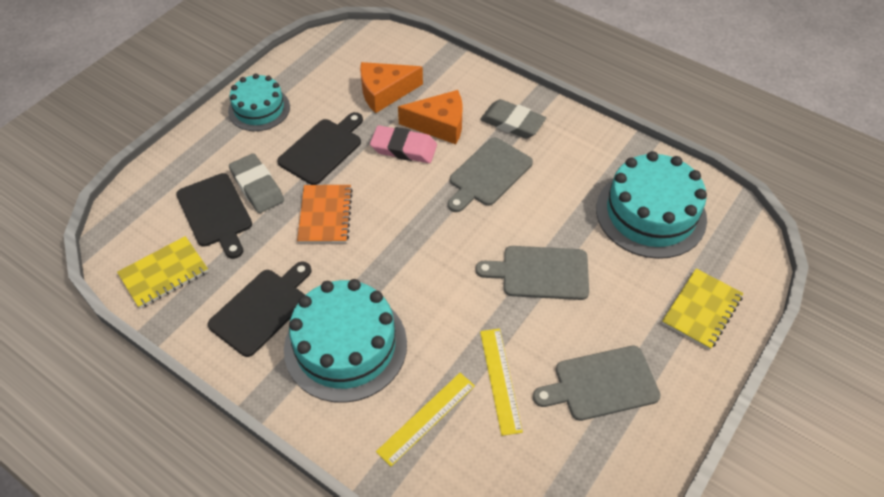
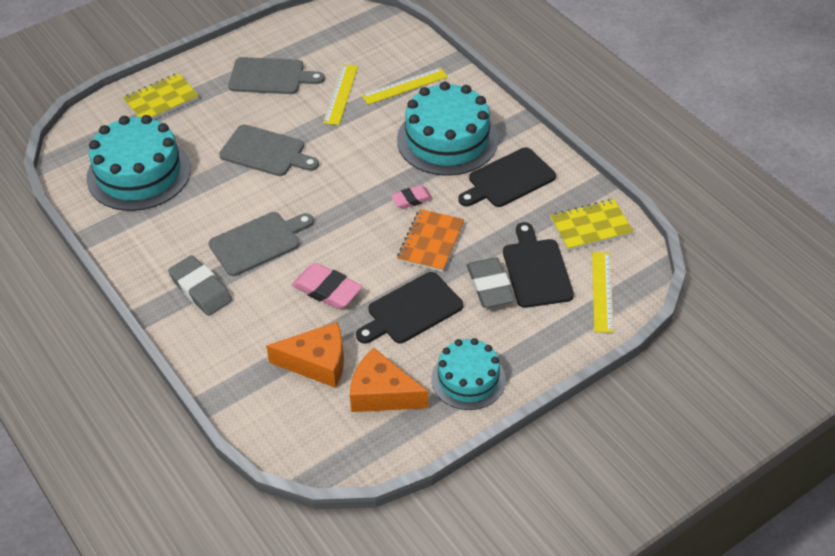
camera: 160 degrees left, 5 degrees down
(149, 207) = (602, 291): none -> yellow ruler
(360, 256) = (411, 199): none -> pink eraser
(439, 125) = (277, 306): orange cheese -> orange cheese (382, 394)

